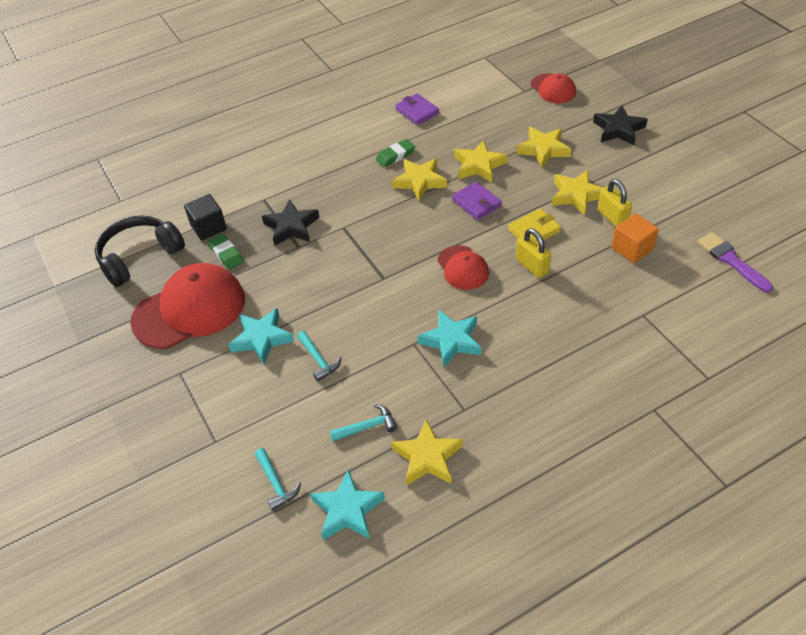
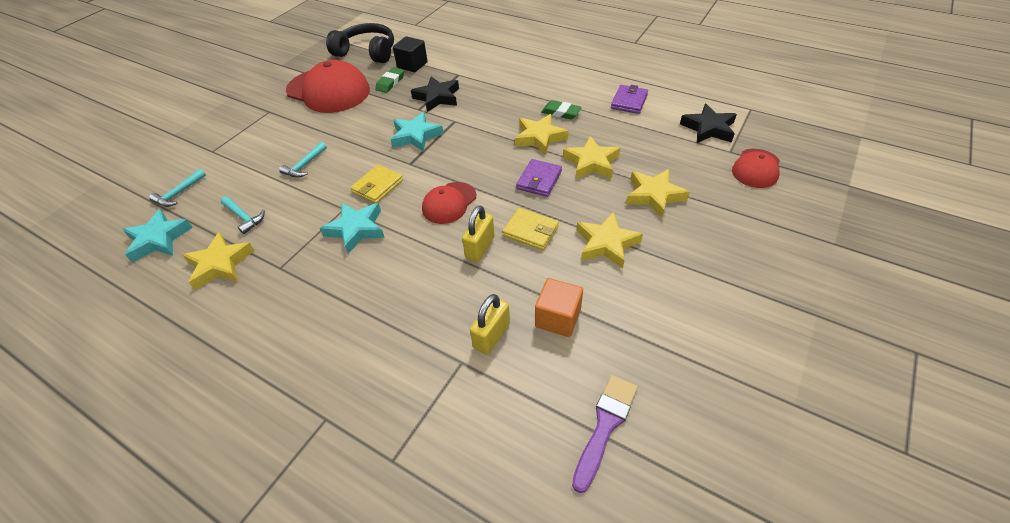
camera: 60 degrees right, 0 degrees up
(261, 338) = (315, 131): turquoise star -> turquoise star (416, 136)
(400, 310) = (377, 186): none -> yellow wallet
(612, 217) = (595, 284): yellow padlock -> yellow padlock (491, 335)
(618, 129) = (744, 240): black star -> black star (708, 128)

